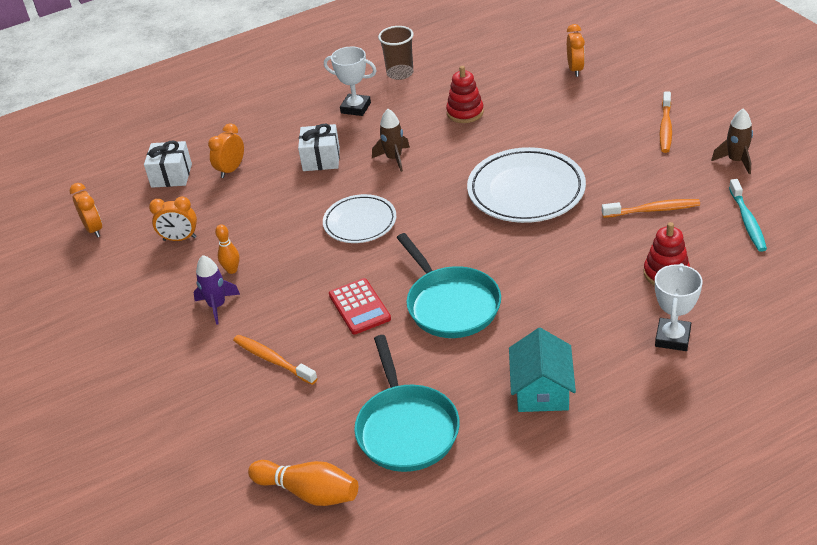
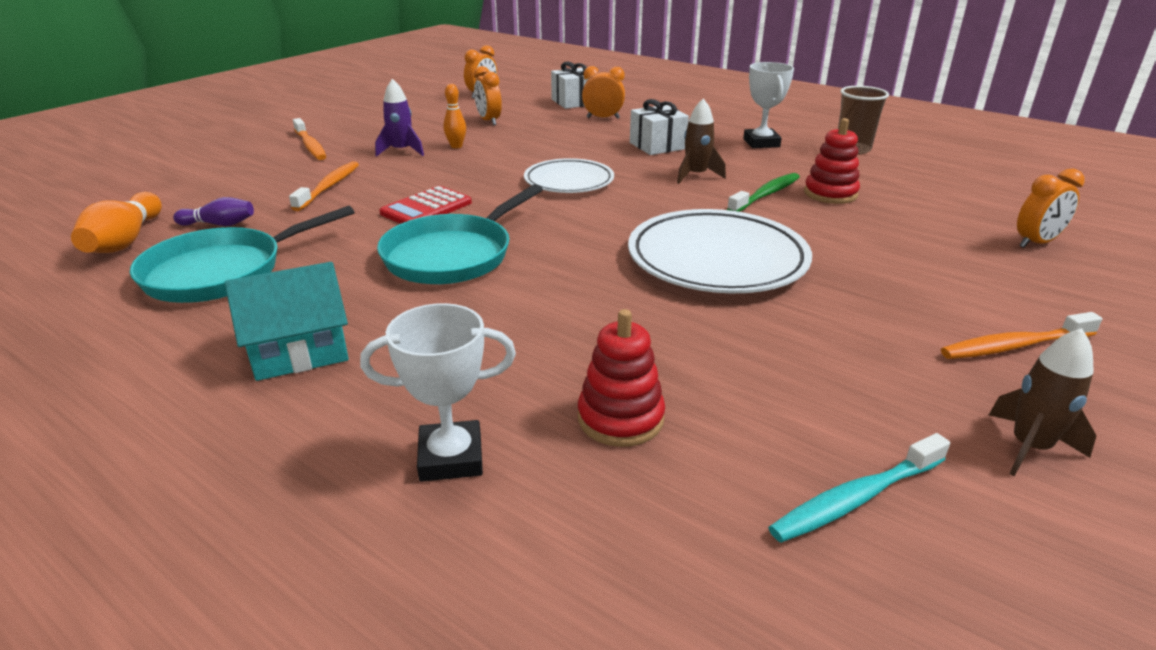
camera: 60 degrees right, 10 degrees down
(311, 432) = (219, 224): none -> purple bowling pin
(448, 139) = (765, 195): none -> green toothbrush
(652, 210) = (777, 373): orange toothbrush -> orange toothbrush (310, 146)

